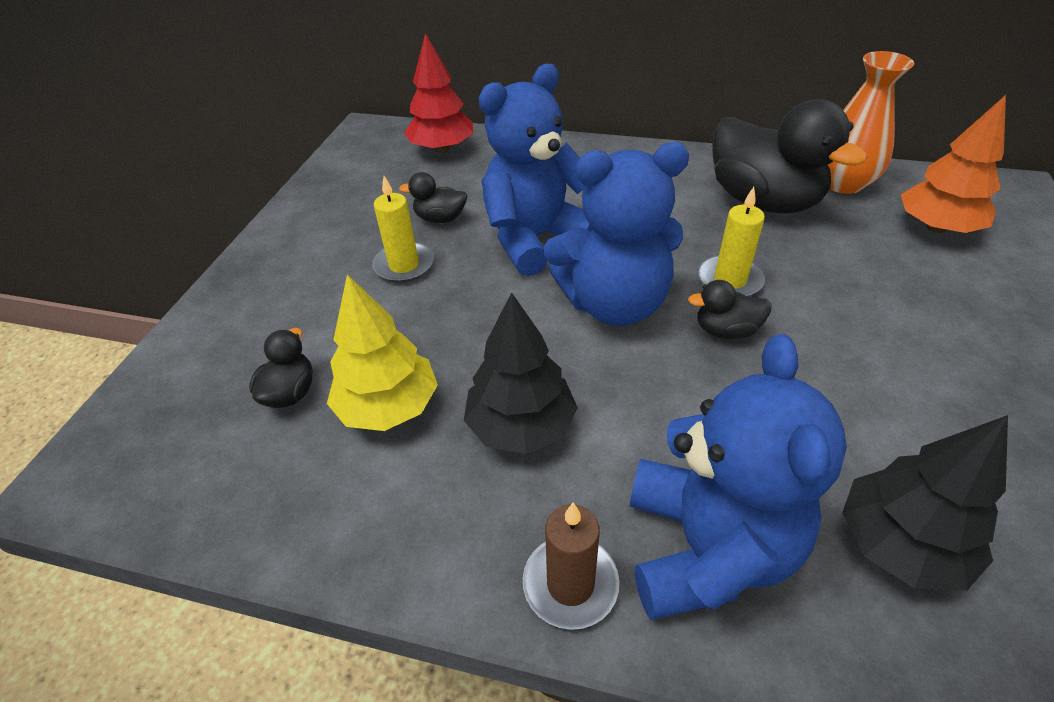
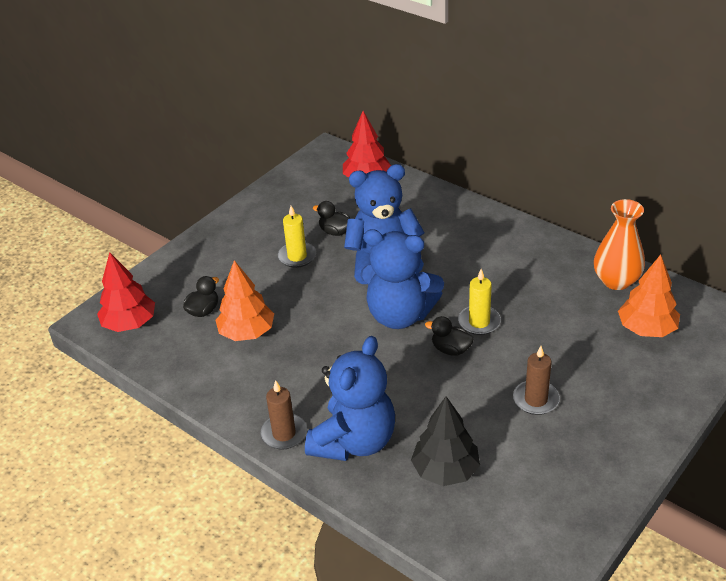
camera: 25 degrees right, 5 degrees down
(154, 461) = (130, 324): none -> red tree
(388, 407) = (247, 333): yellow tree -> orange tree
(521, 426) = (305, 362): black tree -> none
(763, 201) = (548, 278): black duck -> none
(907, 366) = (536, 399): none -> brown candle

